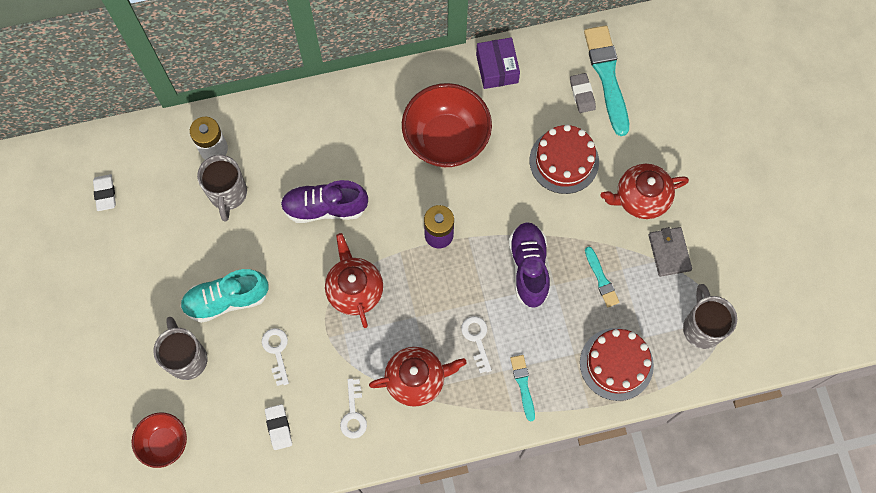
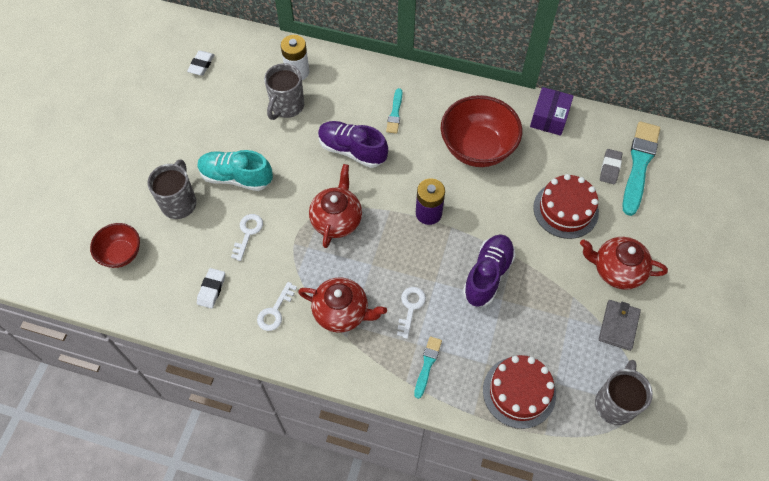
camera: 30 degrees right, 10 degrees down
(601, 279) = (545, 316): turquoise brush -> turquoise brush (395, 113)

